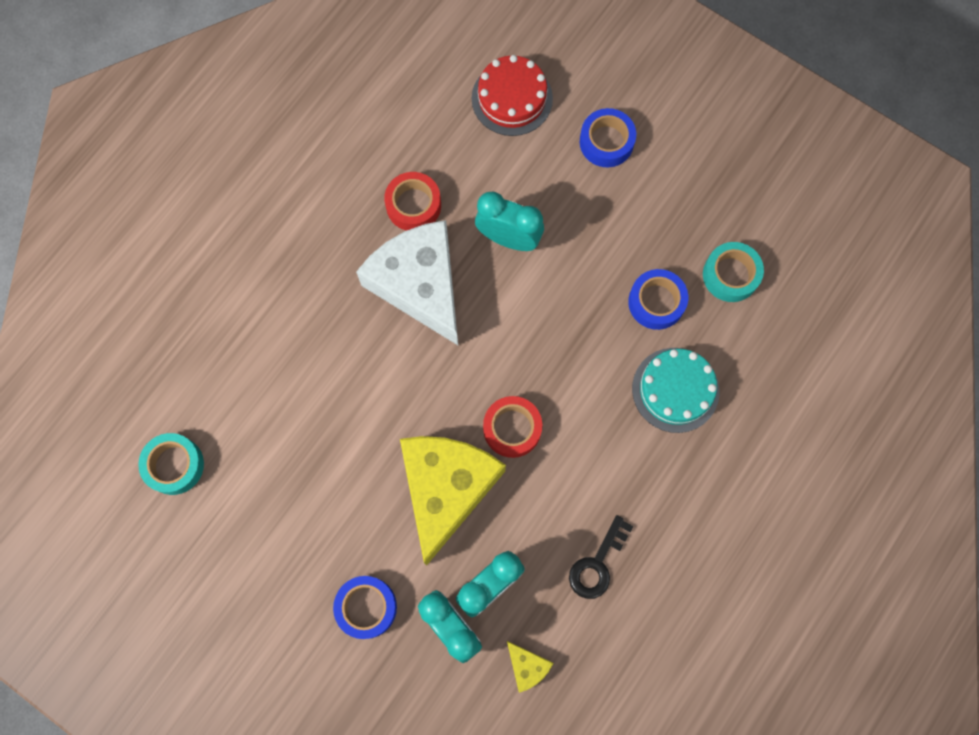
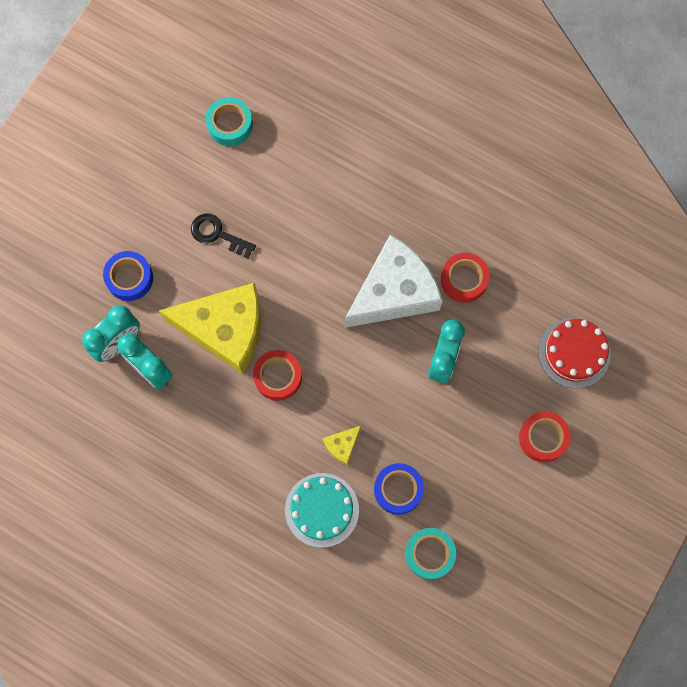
camera: 85 degrees right, 0 degrees up
(527, 666) = (90, 403): yellow cheese -> yellow cheese (342, 445)
(597, 564) = (172, 453): black key -> black key (217, 234)
(606, 142) = (543, 438): blue tape -> red tape

